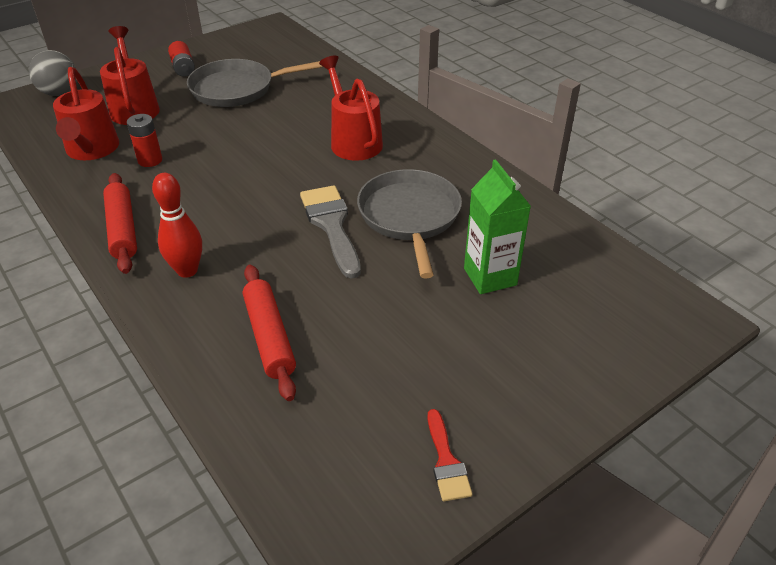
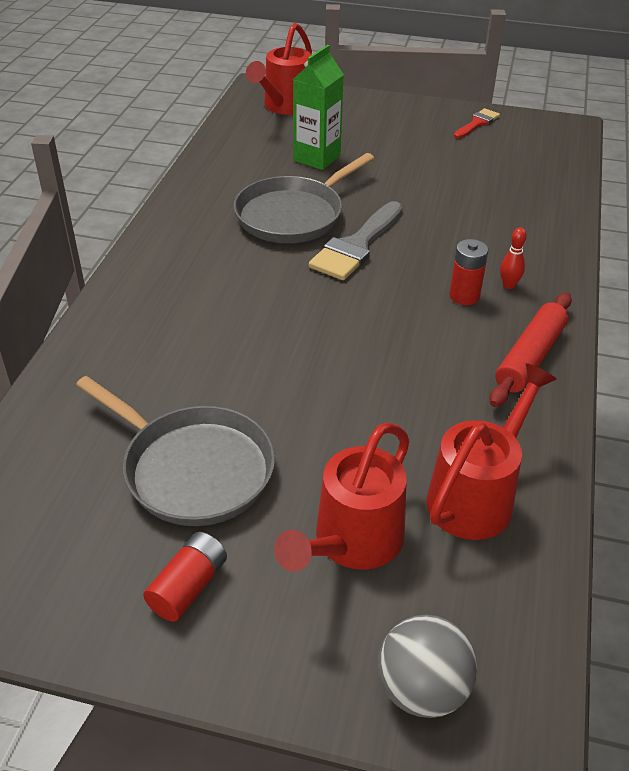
camera: 130 degrees left, 0 degrees up
(150, 160) = (425, 425): red battery -> red battery (464, 296)
(187, 270) = (508, 285): red bowling pin -> red bowling pin, size x0.56
(269, 337) = (499, 212): red rolling pin -> none
(353, 140) = (211, 300): red watering can -> red watering can (284, 107)

